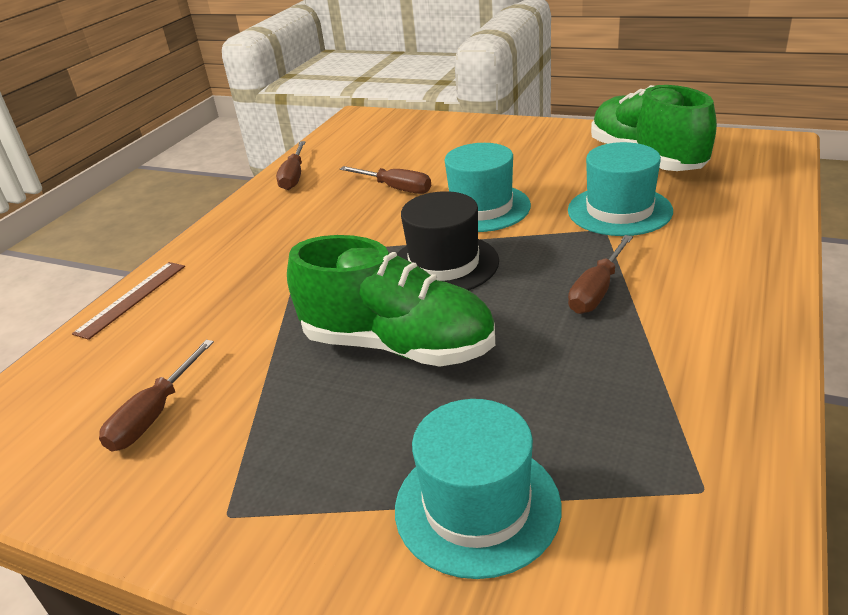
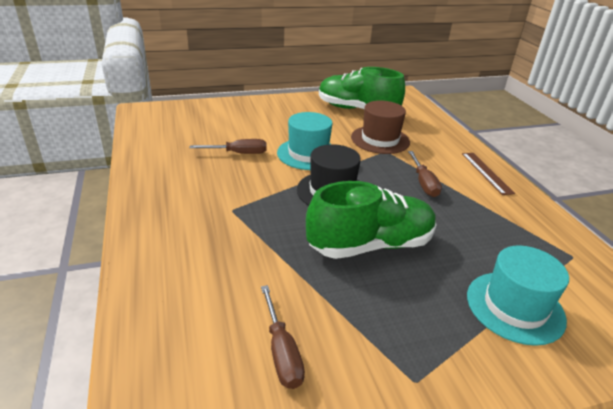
camera: 45 degrees left, 0 degrees up
(132, 299) = (138, 284): brown ruler -> brown ruler (486, 172)
(294, 177) = (149, 161): brown screwdriver -> none
(619, 210) = (380, 139): turquoise hat -> brown hat

